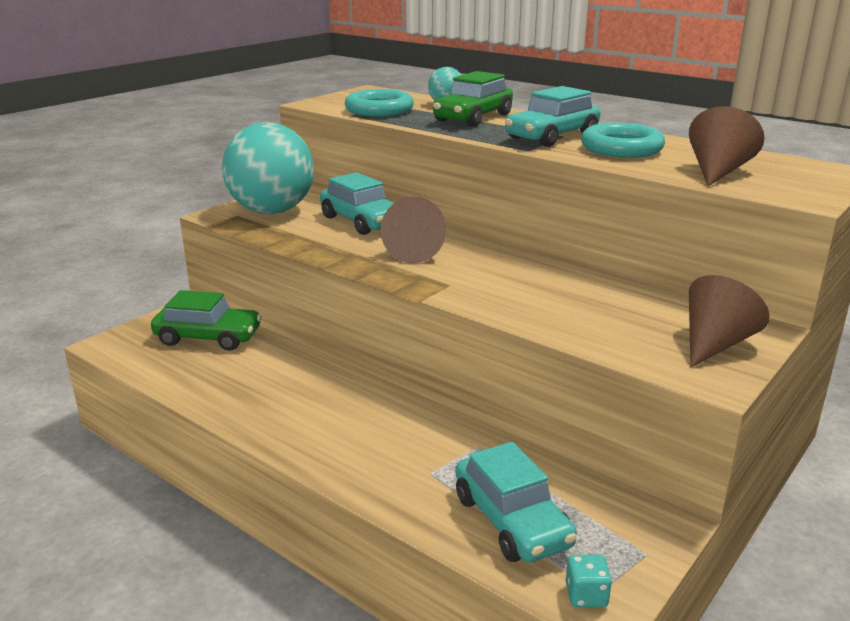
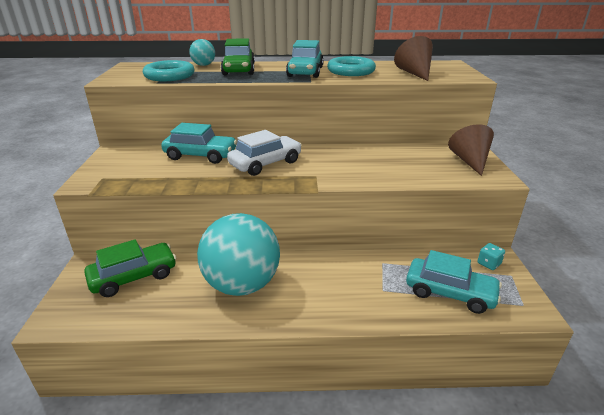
camera: 40 degrees left, 5 degrees up
(272, 211) = (125, 167): turquoise ball -> turquoise ball (242, 284)
(415, 252) = (265, 163): brown cone -> white car
(586, 595) = (522, 309): turquoise dice -> turquoise dice (488, 264)

